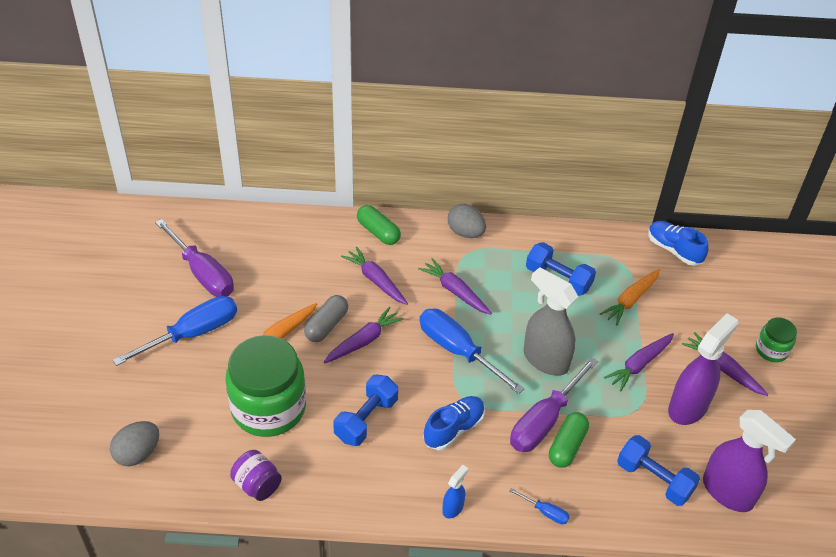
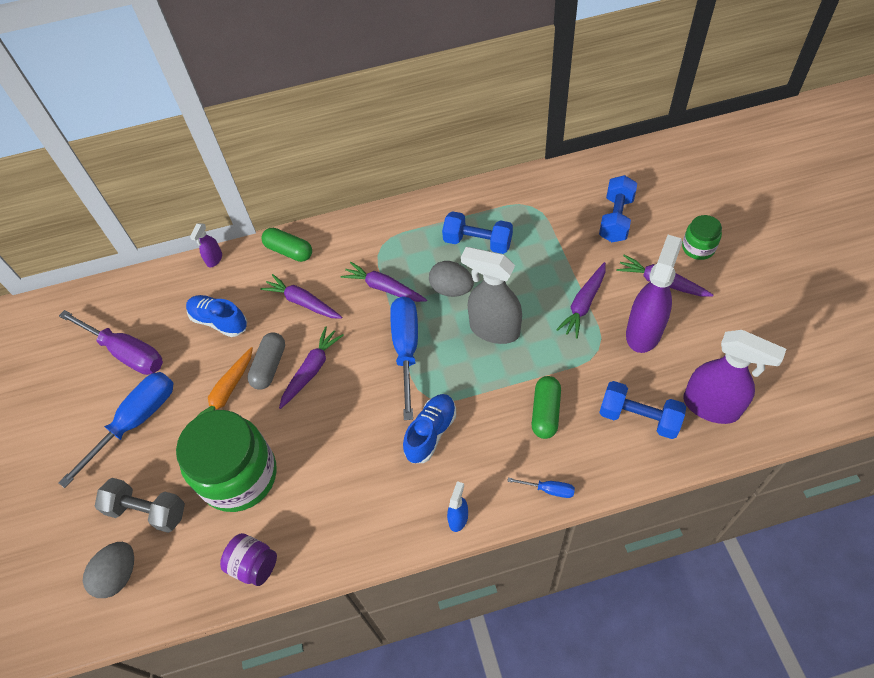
camera: 10 degrees left, 10 degrees up
(179, 410) = (147, 511): none -> grey dumbbell
(307, 218) = (214, 259): none -> purple spray bottle
(366, 419) = (341, 453): blue dumbbell -> blue dumbbell (616, 219)
(457, 350) = (406, 348): blue screwdriver -> blue screwdriver turned 60 degrees clockwise
(465, 232) = (374, 224): grey egg -> grey egg (451, 289)
(544, 421) = (514, 394): purple screwdriver -> none
(630, 300) = (552, 241): orange carrot -> none
(674, 250) = (574, 178): blue shoe -> blue shoe (219, 321)

